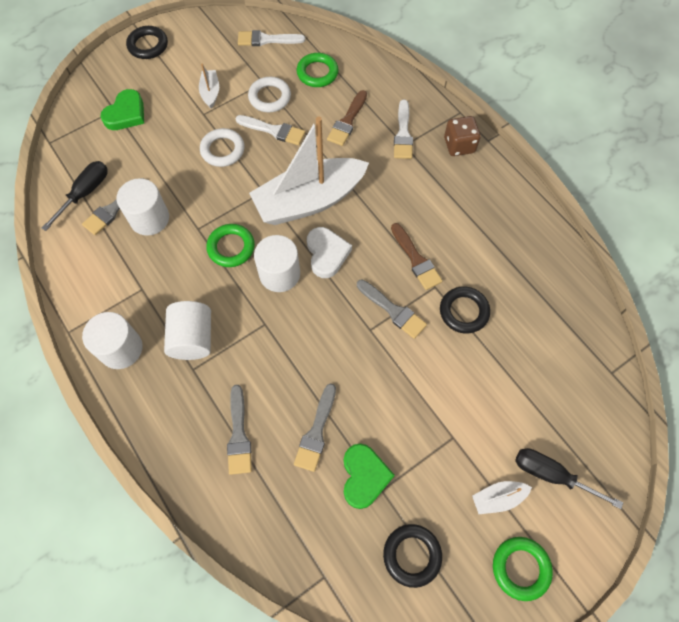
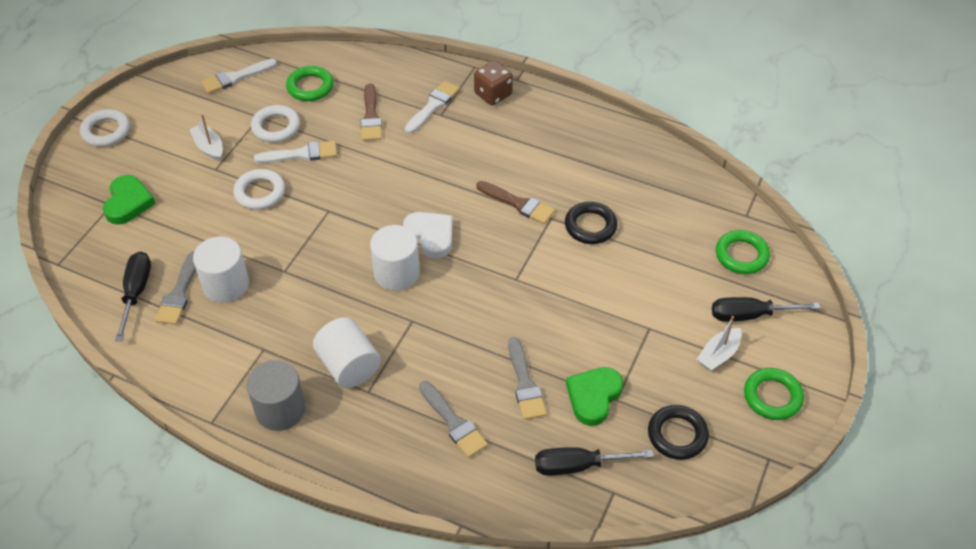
camera: 30 degrees left, 15 degrees down
(121, 349) = (280, 409): white cylinder -> grey cylinder
(148, 45) = (106, 131): black ring -> white ring
(231, 247) = (331, 272): green ring -> green ring (741, 255)
(309, 201) = (381, 199): white boat -> none
(311, 534) = (578, 466): none -> black screwdriver
(364, 476) = (593, 397): green heart -> green heart turned 120 degrees counterclockwise
(393, 310) = (526, 254): grey brush -> none
(403, 134) = (433, 106): white brush -> white brush turned 120 degrees counterclockwise

